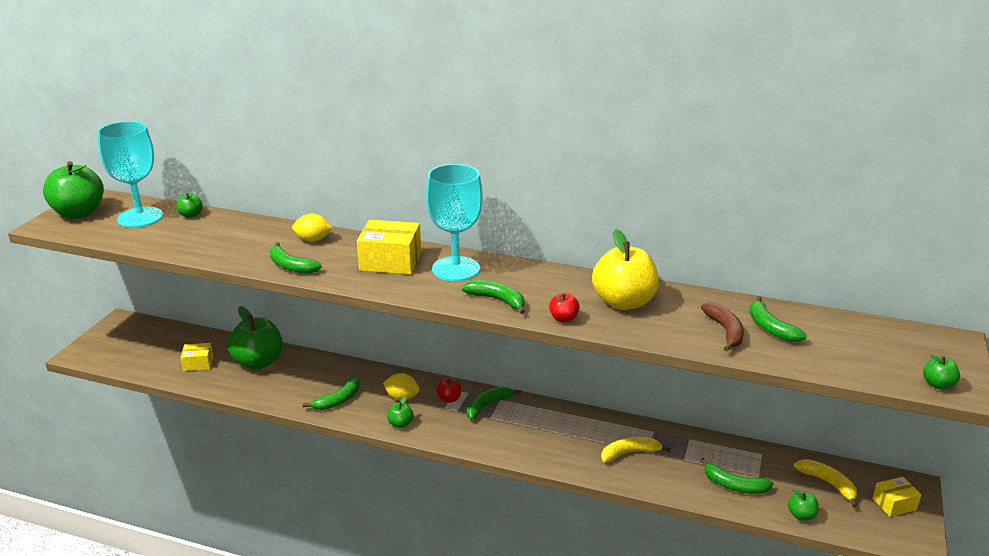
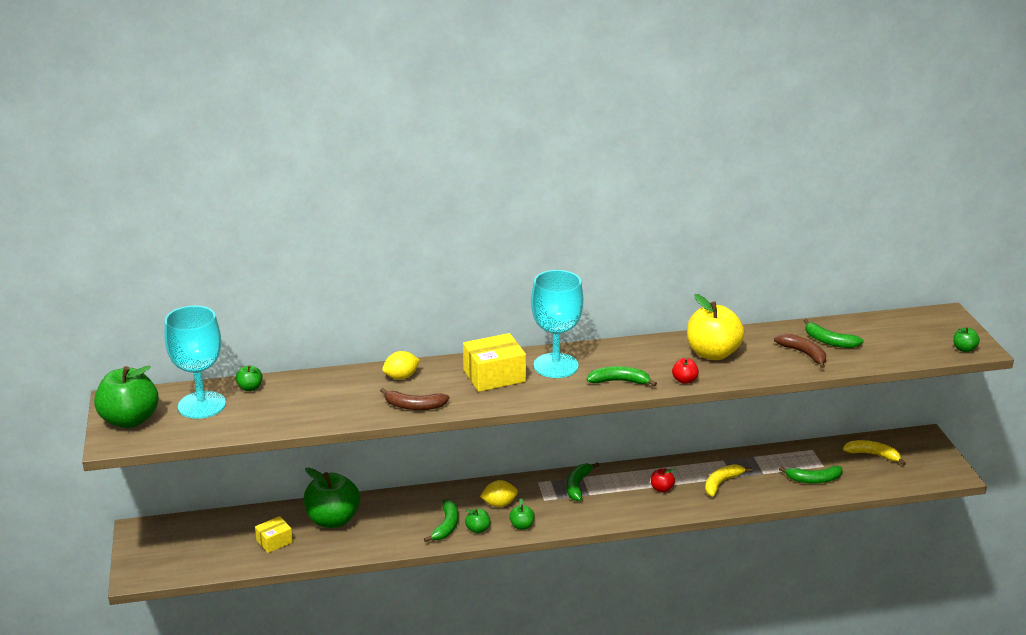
camera: 30 degrees left, 0 degrees up
(291, 266) = (414, 406): green banana -> brown banana
(449, 399) = (540, 491): red apple -> red apple (661, 489)
(801, 515) = (874, 484): green apple -> green apple (478, 529)
(894, 504) = (924, 453): yellow box -> none

